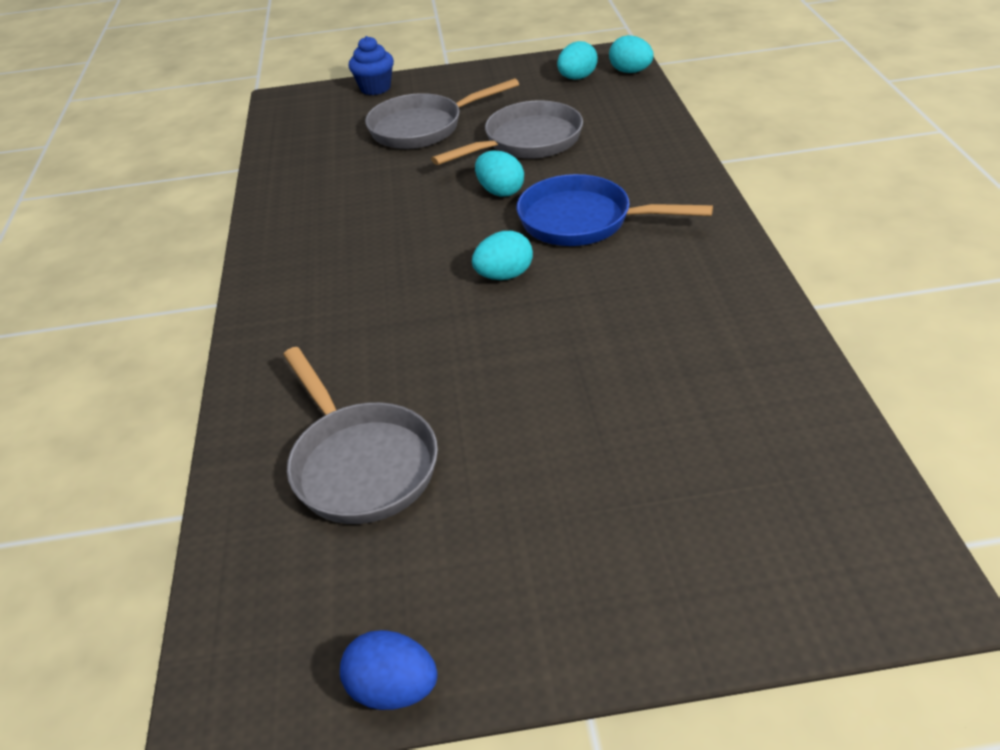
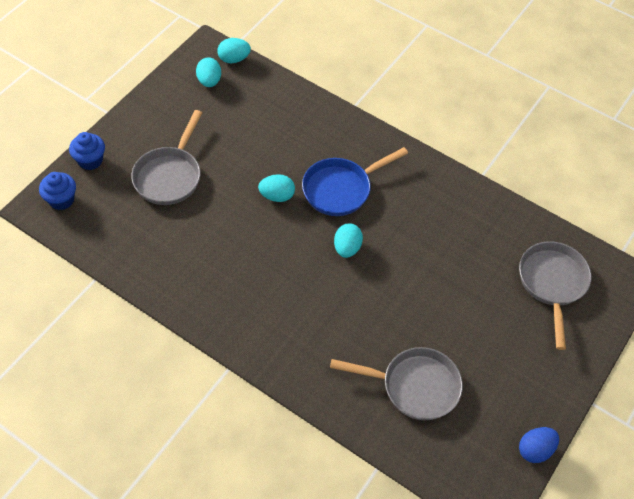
camera: 55 degrees left, 15 degrees up
(308, 103) = (61, 200): none -> blue cupcake
(527, 142) = (245, 151): grey pan -> grey pan (552, 284)

